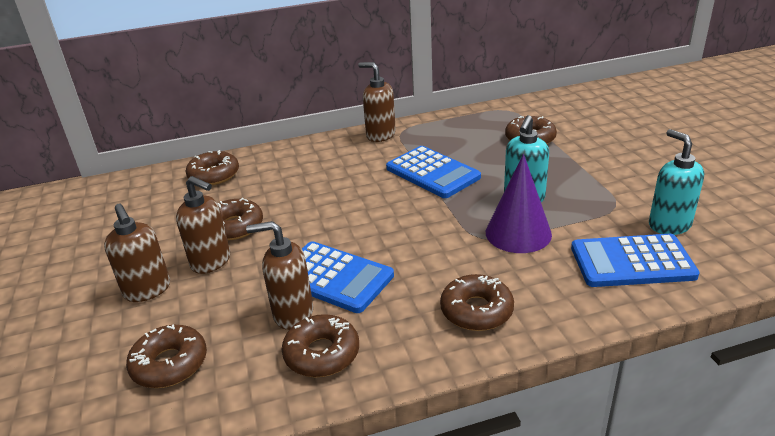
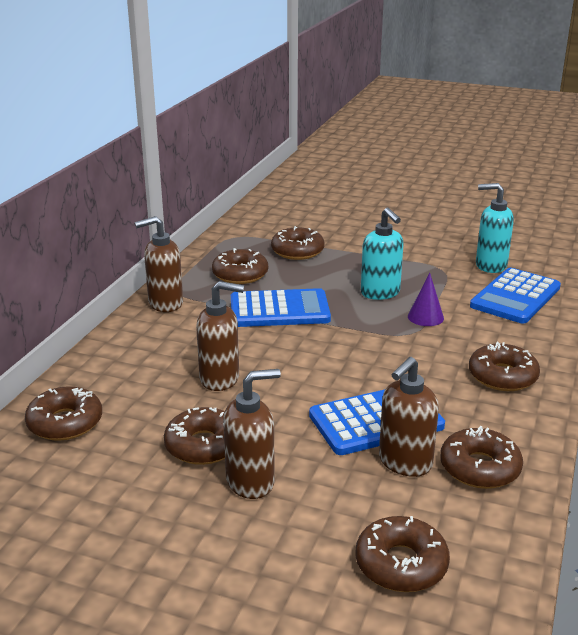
camera: 55 degrees left, 5 degrees down
(148, 290) = (247, 543): brown soap dispenser -> brown soap dispenser (220, 379)
(458, 137) = (240, 274): none -> brown donut
(518, 233) = (425, 317): purple cone -> purple cone, size x0.56

